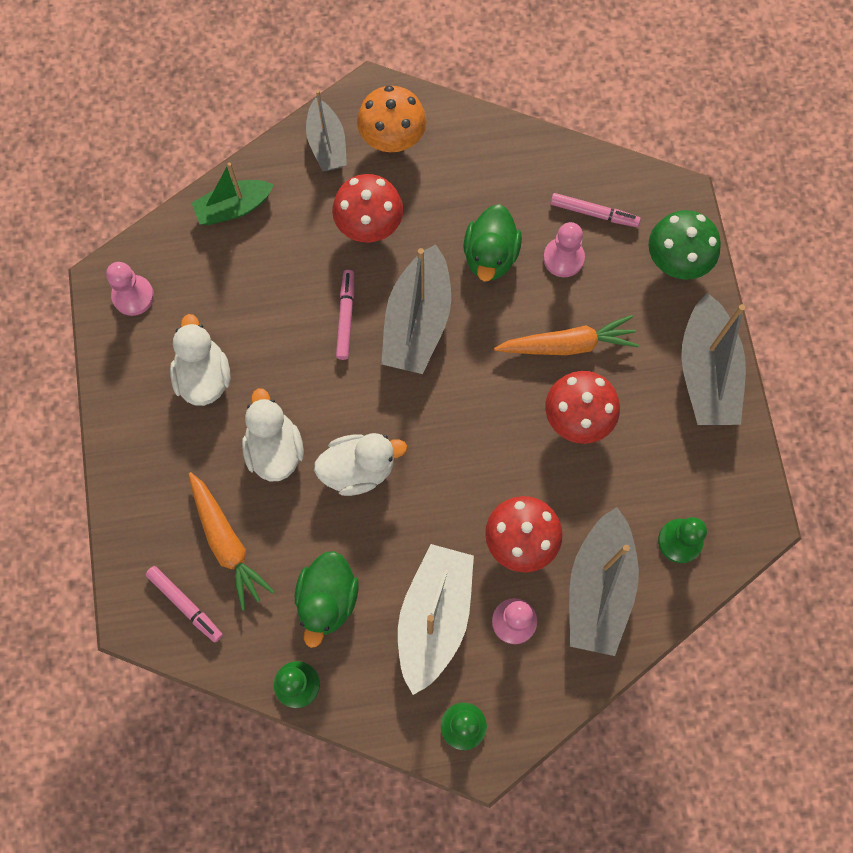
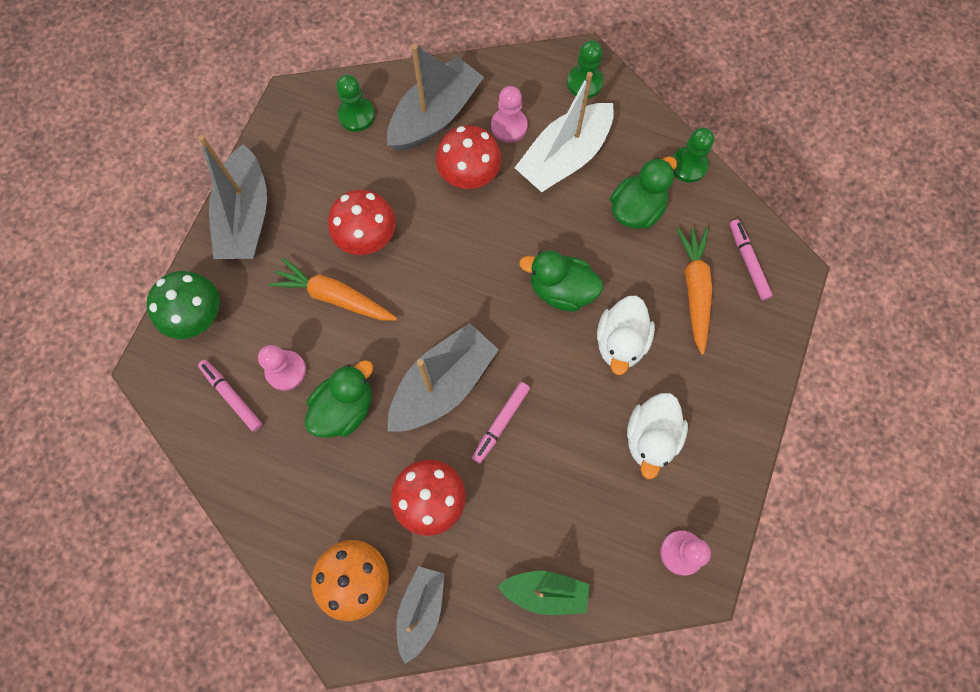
camera: 150 degrees left, 0 degrees up
(358, 469) = (561, 290): white duck -> green duck
(706, 373) = (246, 216): grey boat -> grey boat turned 150 degrees clockwise

